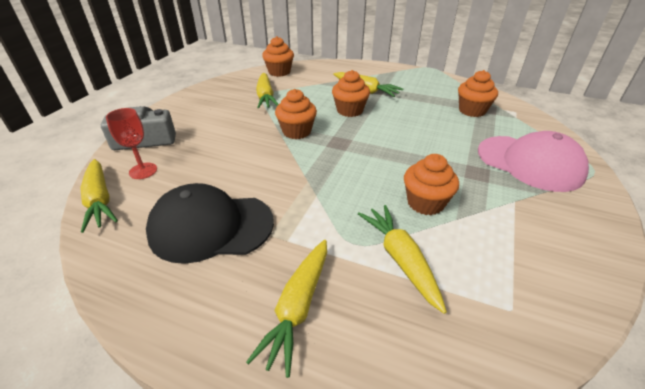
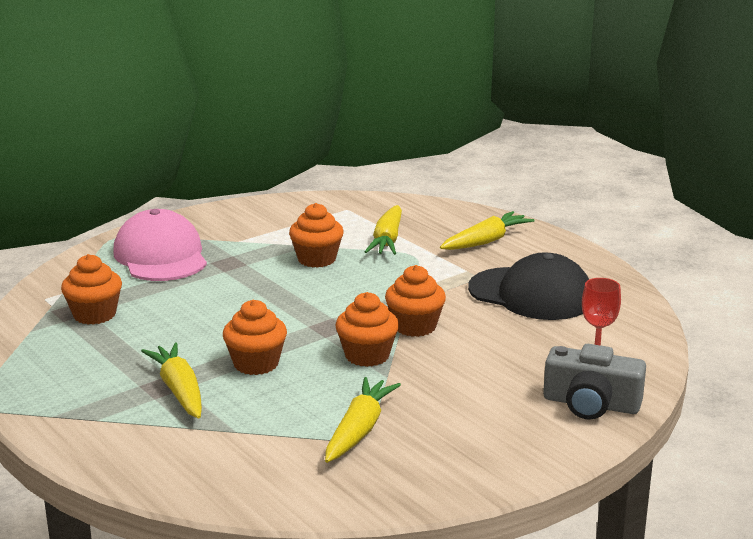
camera: 150 degrees left, 15 degrees down
(100, 200) = (646, 344): yellow carrot -> none
(279, 72) = (275, 489): orange cupcake -> orange cupcake (414, 326)

